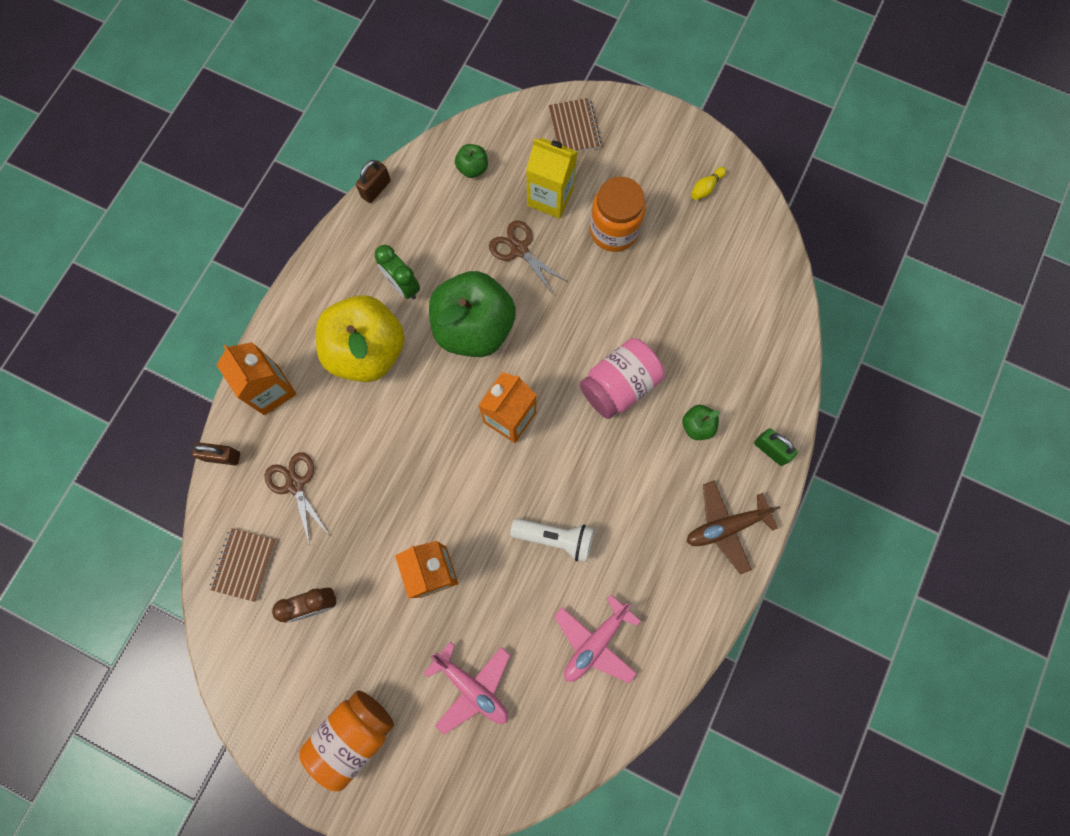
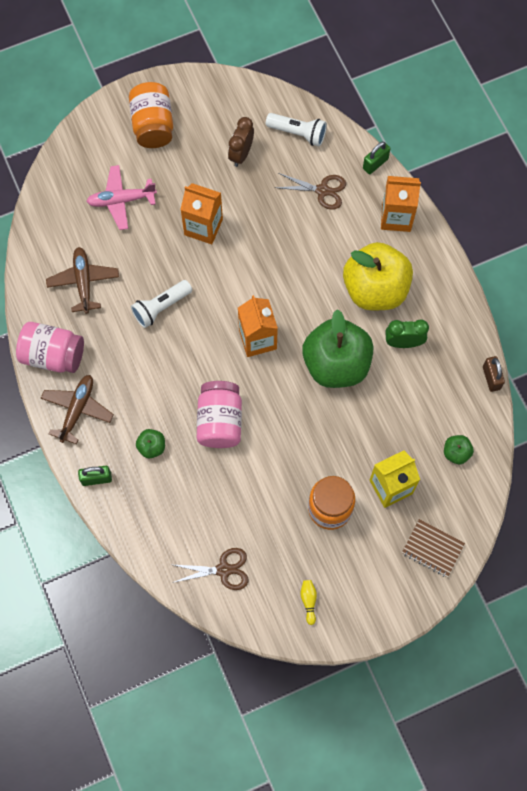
camera: 130 degrees right, 5 degrees down
(222, 456) = (375, 163): brown padlock -> green padlock
(244, 564) = (298, 133): brown notebook -> white flashlight
(519, 249) = (368, 435): brown scissors -> brown scissors (223, 570)
(595, 642) = (83, 282): pink plane -> brown plane
(696, 601) = (53, 355): none -> pink jar

